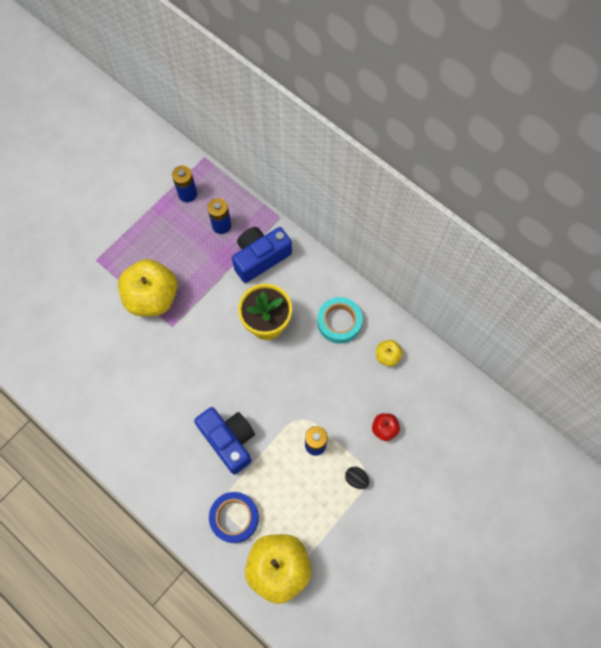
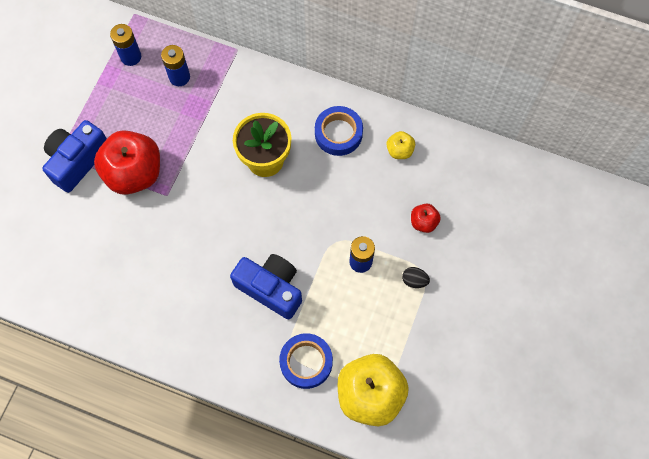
camera: 20 degrees left, 0 degrees up
(152, 297) = (134, 173): yellow apple -> red apple
(260, 258) = (233, 96): blue camera -> blue camera (77, 161)
(339, 322) = (338, 133): turquoise tape -> blue tape

